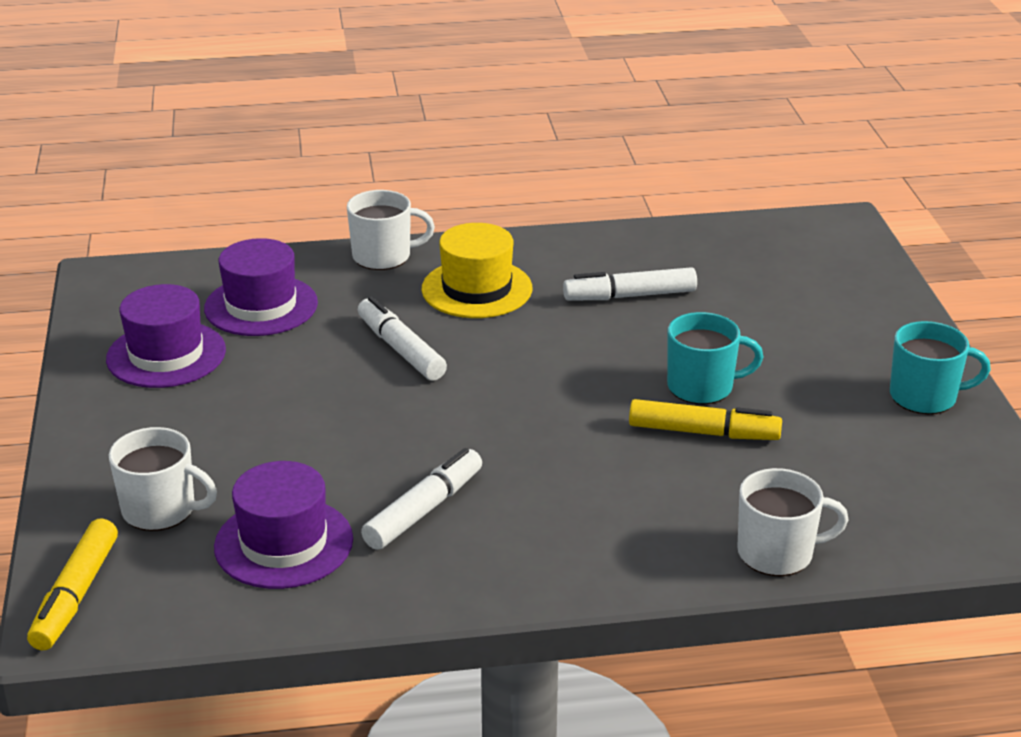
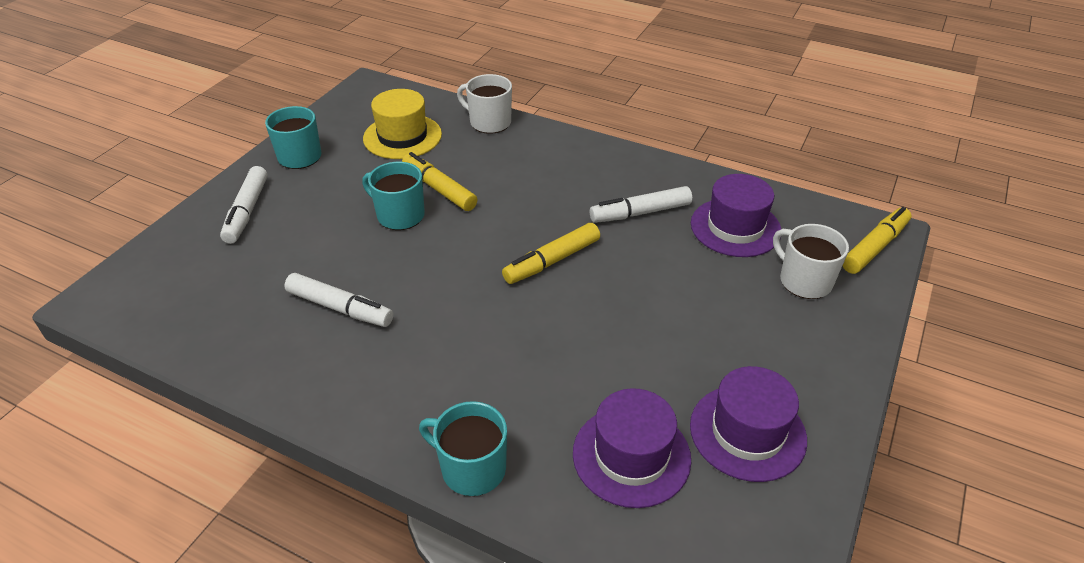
camera: 145 degrees left, 10 degrees up
(383, 256) = (471, 468): white mug -> turquoise mug
(401, 349) = (553, 340): white marker -> white marker (247, 211)
(476, 412) = (552, 261): none -> yellow marker
(477, 289) = (437, 377): yellow hat -> yellow hat (402, 136)

